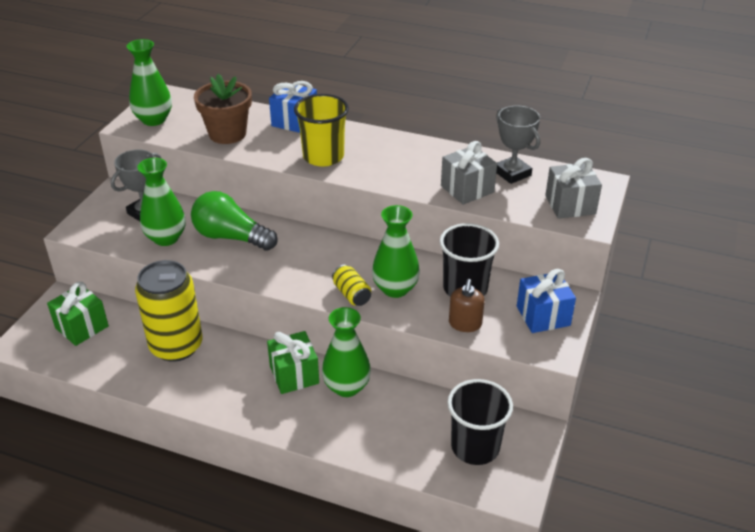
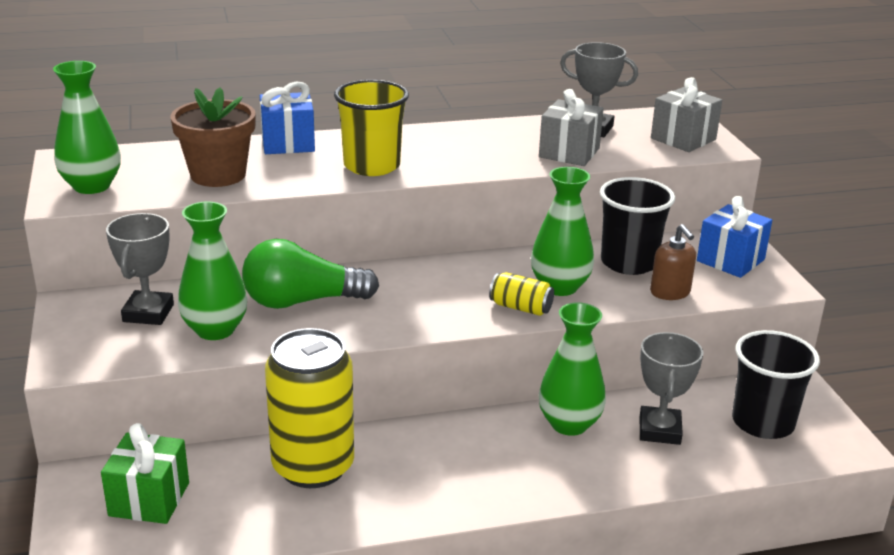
camera: 35 degrees left, 10 degrees down
(294, 375) = (497, 436): green gift -> none
(398, 419) = (659, 430): none -> grey trophy

